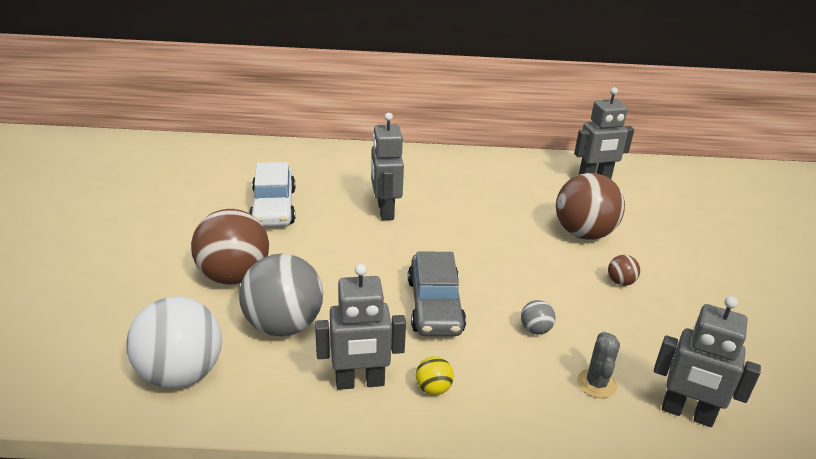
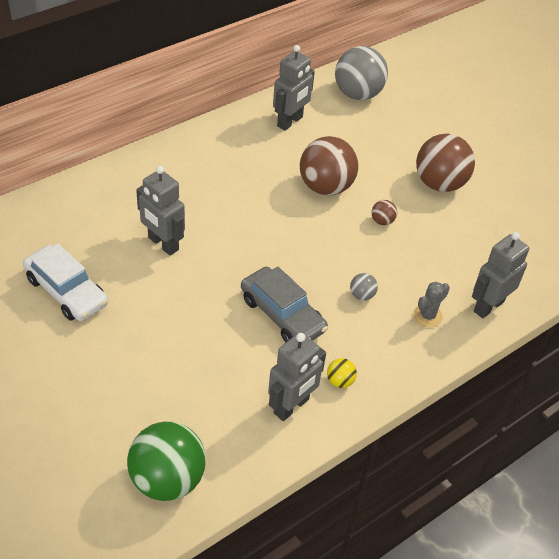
camera: 40 degrees left, 15 degrees up
(181, 374) = (167, 479): white ball -> green ball
(234, 276) = (111, 377): brown ball -> brown ball (439, 184)
(283, 325) = (196, 396): grey ball -> grey ball (358, 94)
(596, 384) = (427, 316): grey cactus -> grey cactus turned 75 degrees clockwise
(687, 413) = (488, 306): grey robot -> grey robot turned 150 degrees clockwise

